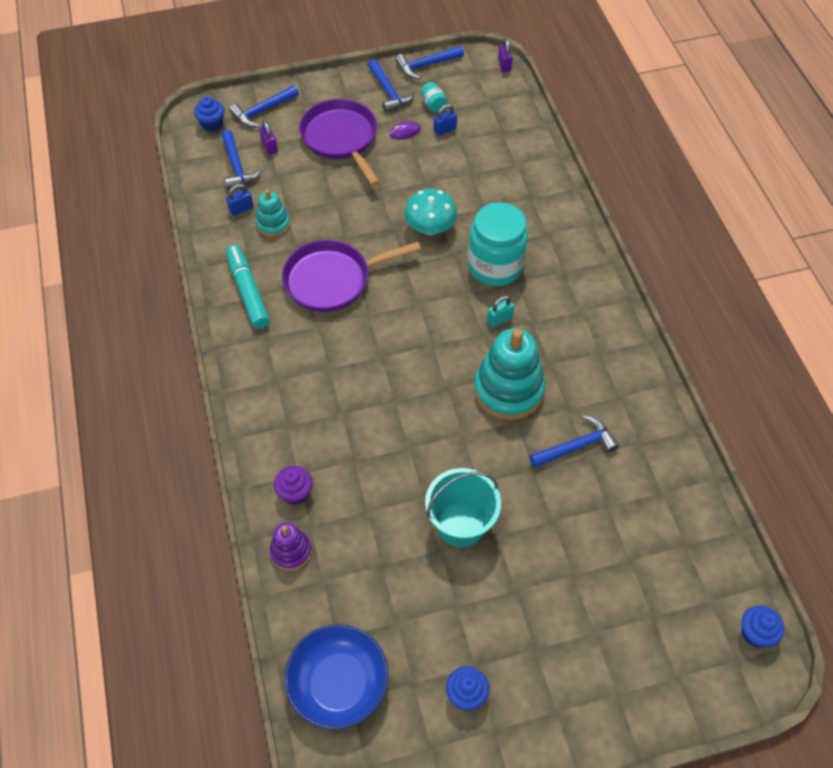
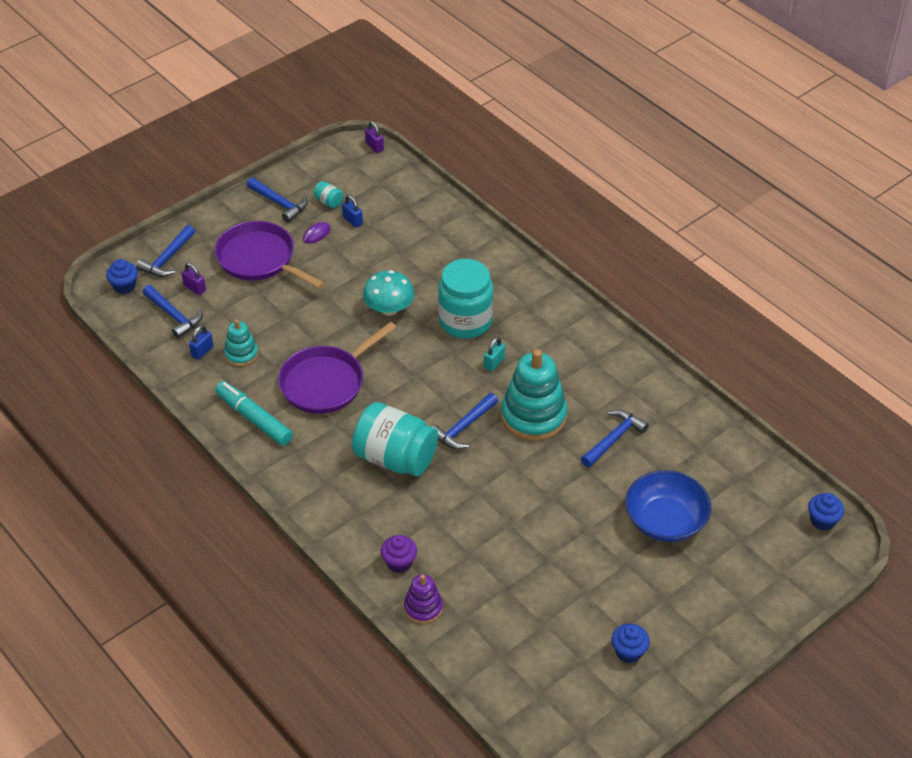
camera: 25 degrees left, 10 degrees down
(338, 684) = (523, 687): blue bowl -> blue bowl (665, 520)
(352, 381) = (395, 458): none -> turquoise jar
(426, 65) = (301, 169): blue hammer -> blue hammer (463, 427)
(445, 130) = (352, 221): blue padlock -> blue padlock turned 75 degrees counterclockwise
(460, 524) = (553, 533): turquoise bucket -> none

